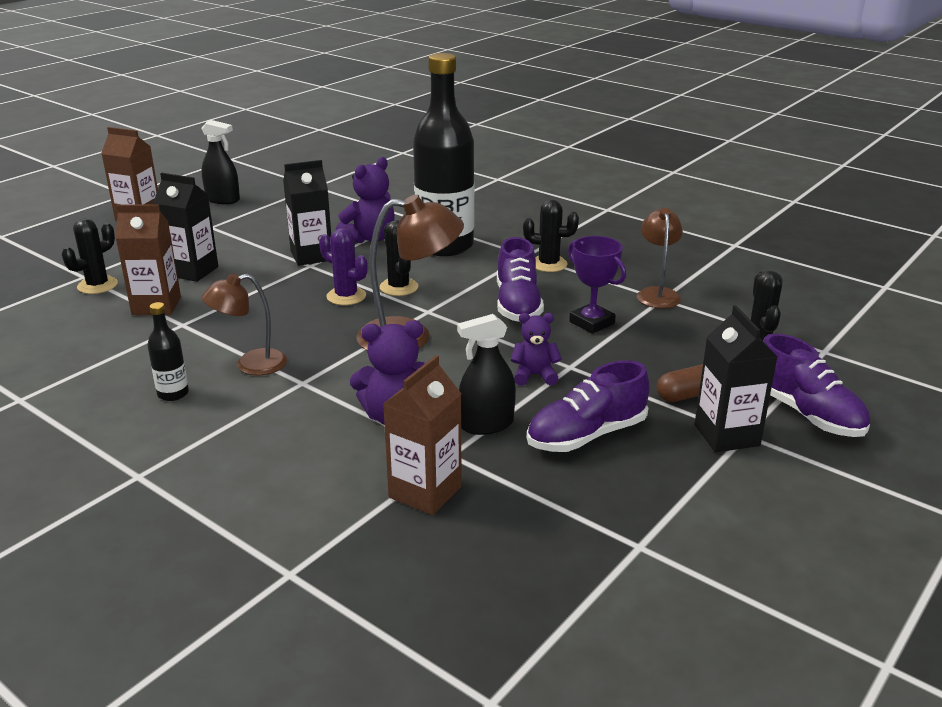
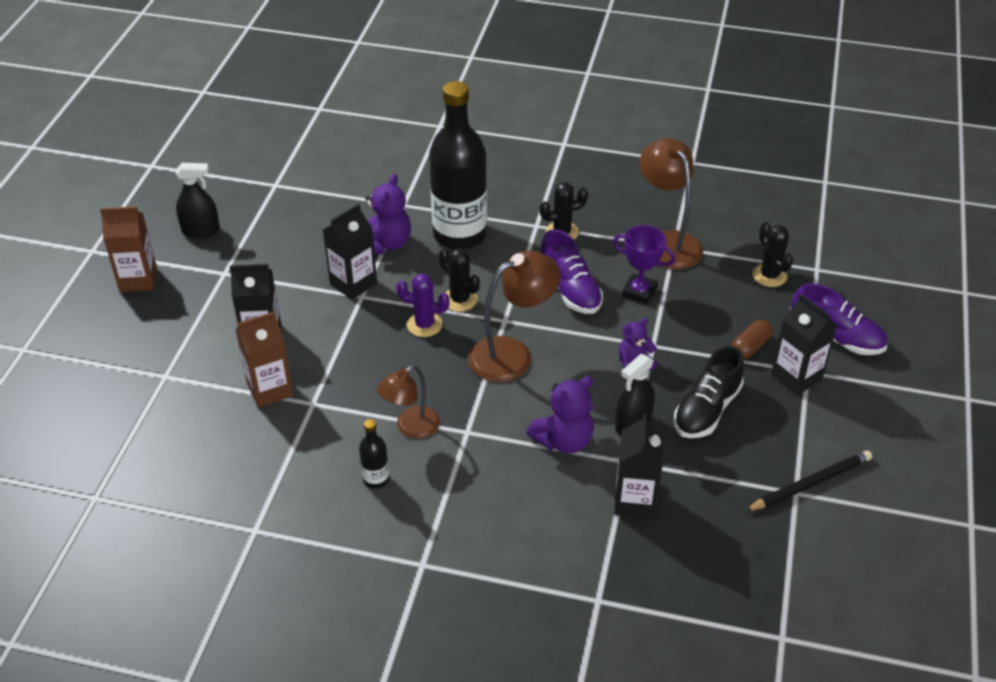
camera: 25 degrees left, 15 degrees up
(97, 285) = (190, 383): black cactus -> none
(425, 492) = (635, 501): brown carton -> black carton
(586, 435) = (706, 410): purple shoe -> black shoe
(657, 294) = (667, 242): brown lamp -> brown lamp, size x1.54
(667, 542) = (810, 483): none -> black pencil

